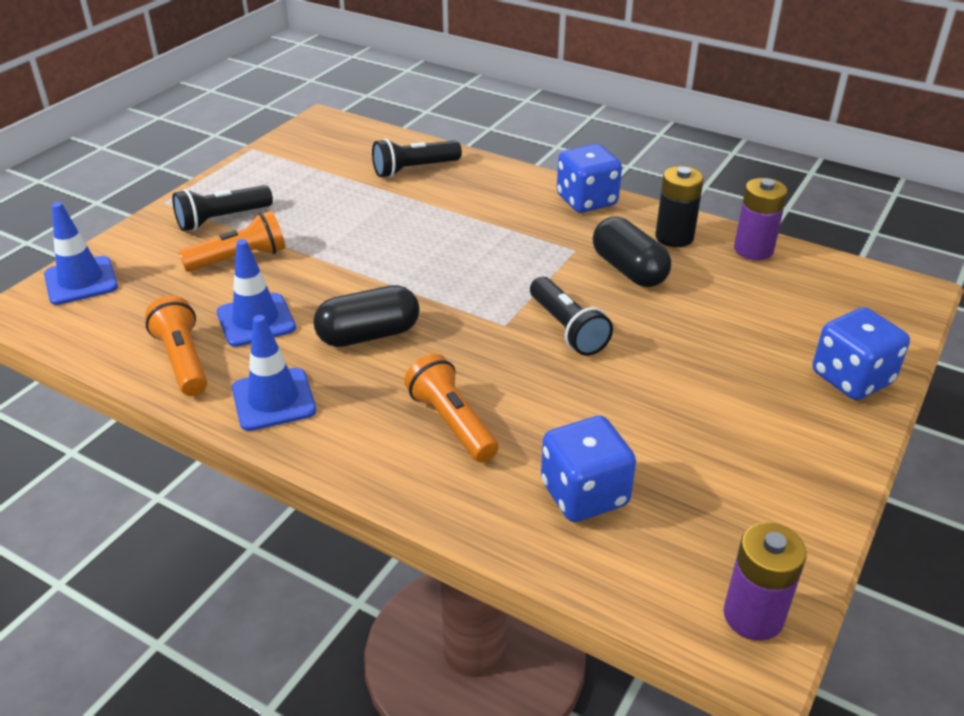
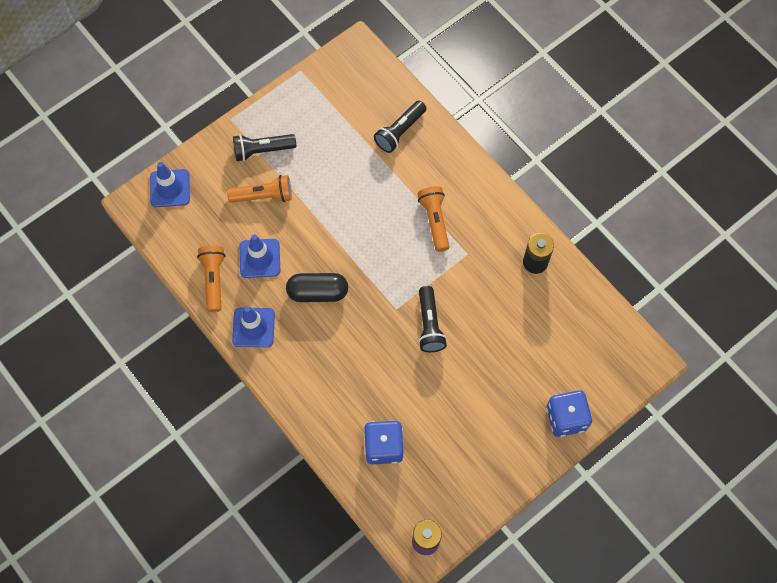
camera: 20 degrees right, 30 degrees up
(414, 169) = (399, 132): black flashlight -> black flashlight turned 45 degrees counterclockwise
(451, 422) = (338, 376): orange flashlight -> orange flashlight (434, 221)
(586, 201) = (498, 205): blue dice -> none
(628, 270) = (490, 284): black capsule -> none
(753, 250) = (578, 291): purple battery -> none

